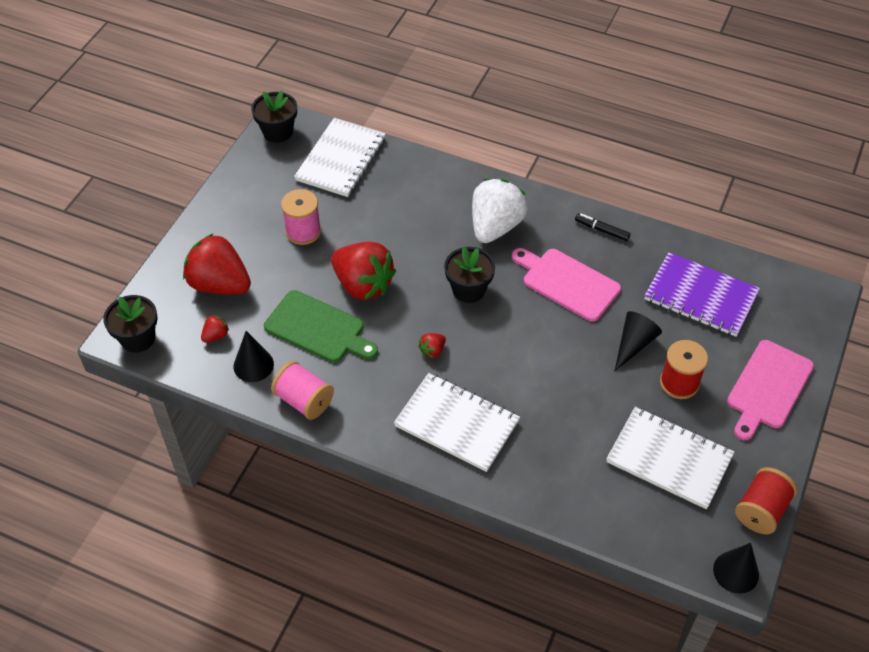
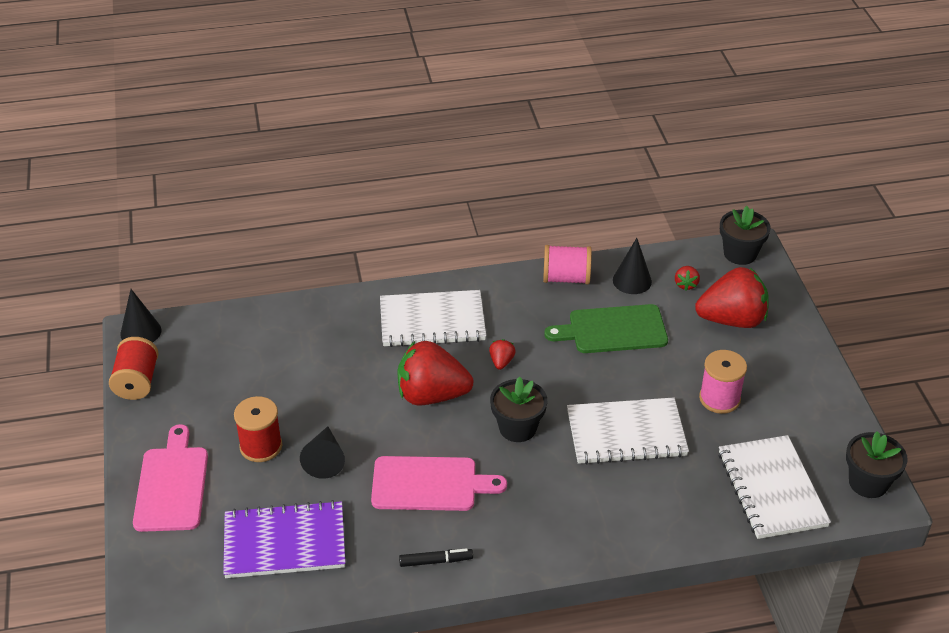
camera: 145 degrees right, 10 degrees down
(363, 285) = (614, 382): red strawberry -> red strawberry (431, 395)
(495, 226) = (548, 503): white strawberry -> none
(669, 459) = (236, 381): white notebook -> white notebook (626, 433)

